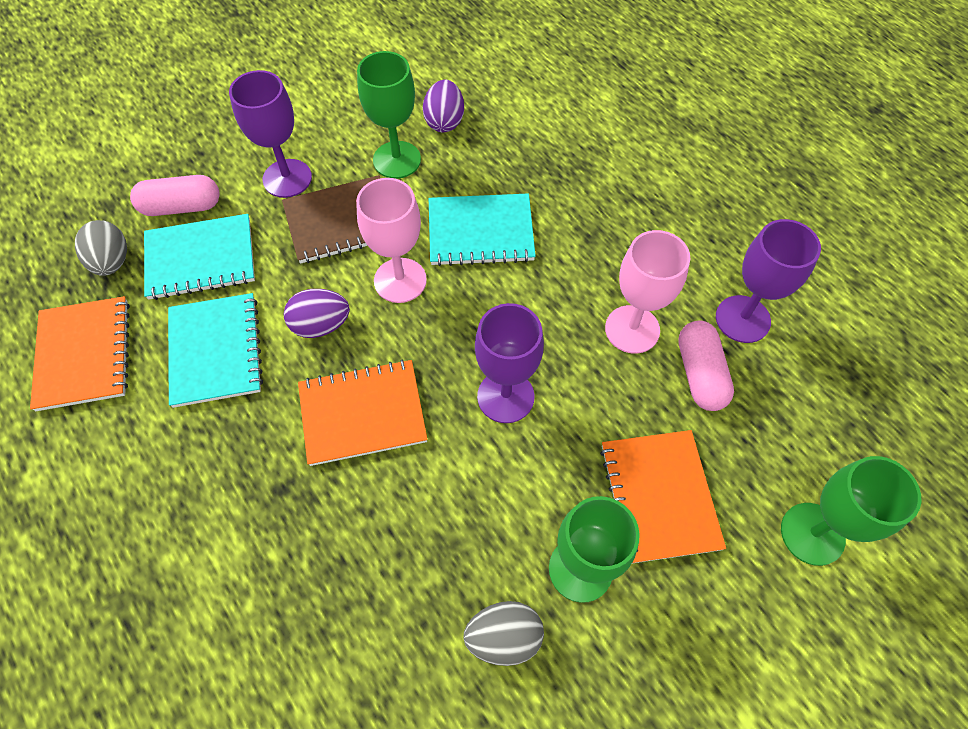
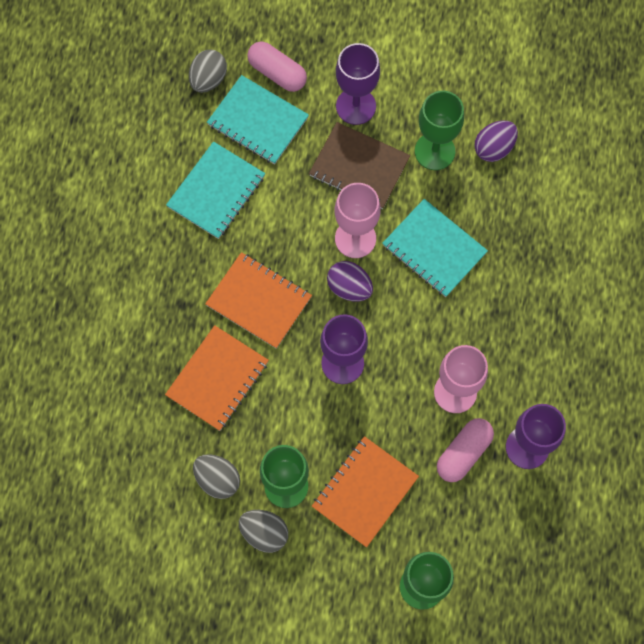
camera: 45 degrees right, 10 degrees up
(84, 354) = (148, 131): orange notebook -> orange notebook (217, 379)
(321, 325) = (285, 227): purple egg -> purple egg (349, 287)
(612, 644) = (264, 533): none -> grey egg

